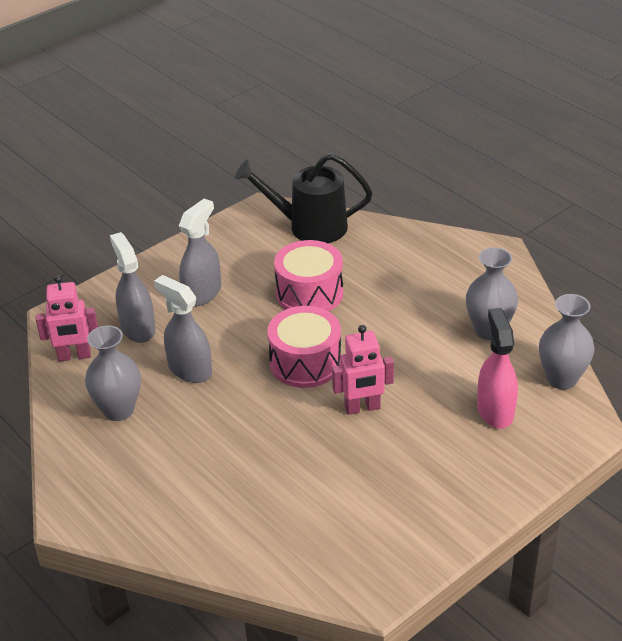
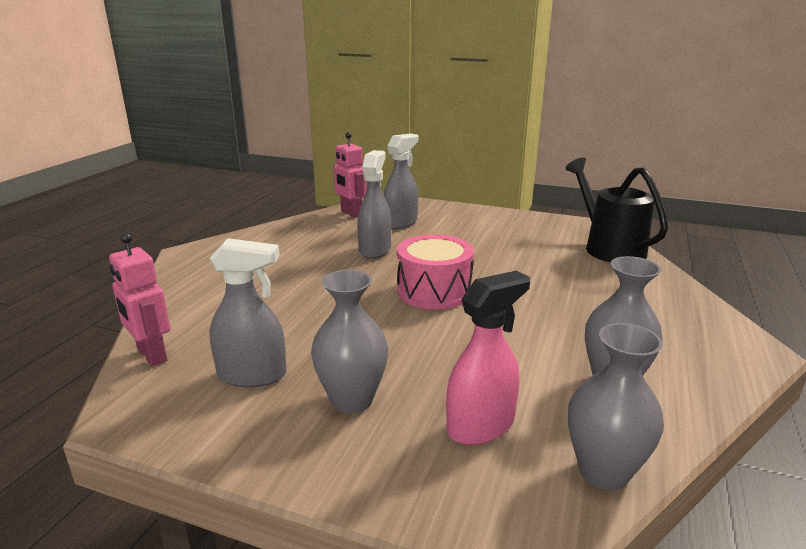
camera: 60 degrees right, 15 degrees down
(118, 410) = (308, 239): grey vase -> grey vase (352, 400)
(202, 293) = (466, 232): grey spray bottle -> grey spray bottle (252, 375)
(309, 293) = (525, 269): pink drum -> none
(362, 408) = (401, 335): pink robot -> pink robot (151, 355)

